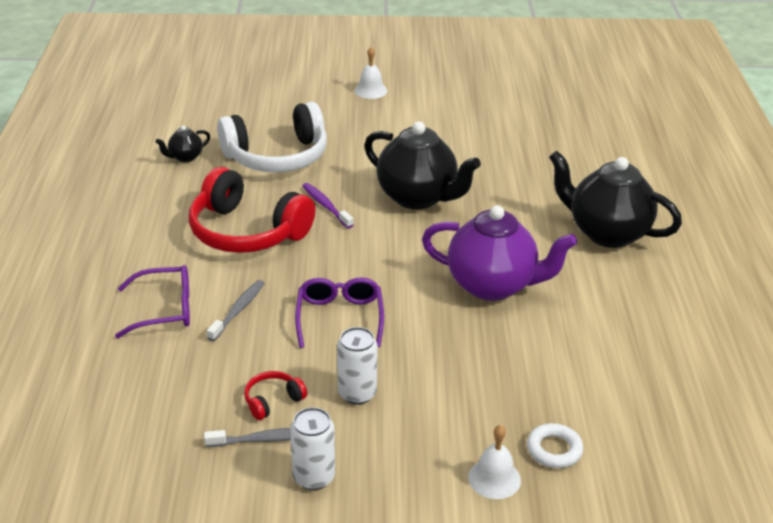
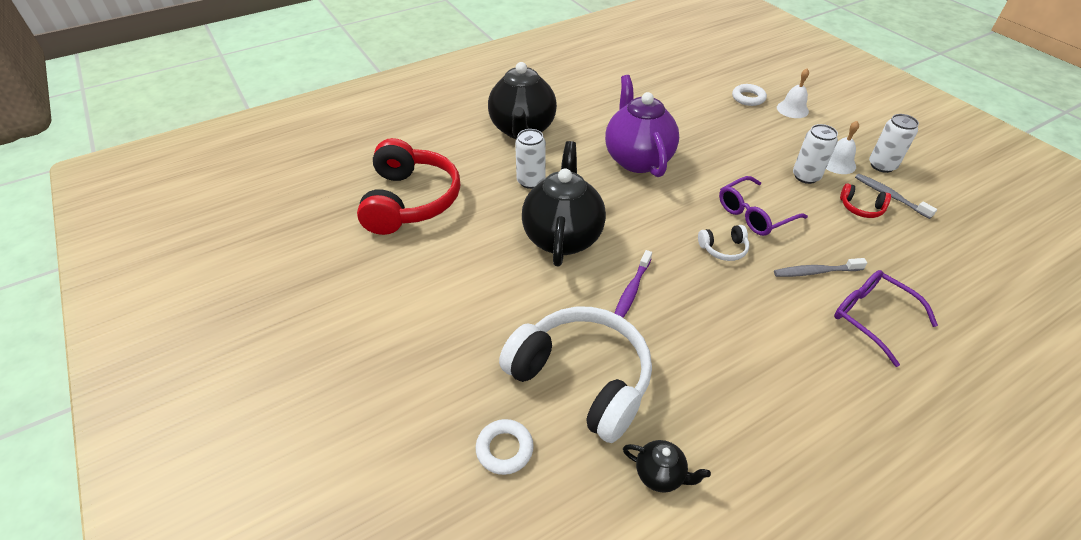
camera: 120 degrees left, 10 degrees up
(247, 232) = (724, 325): red headphones -> red headphones (410, 201)
(263, 117) = (504, 449): none -> white ring
(318, 274) = (723, 249): none -> white headphones
(370, 90) = (365, 371): white bell -> white bell (838, 163)
(511, 208) = (531, 181): none -> white can

